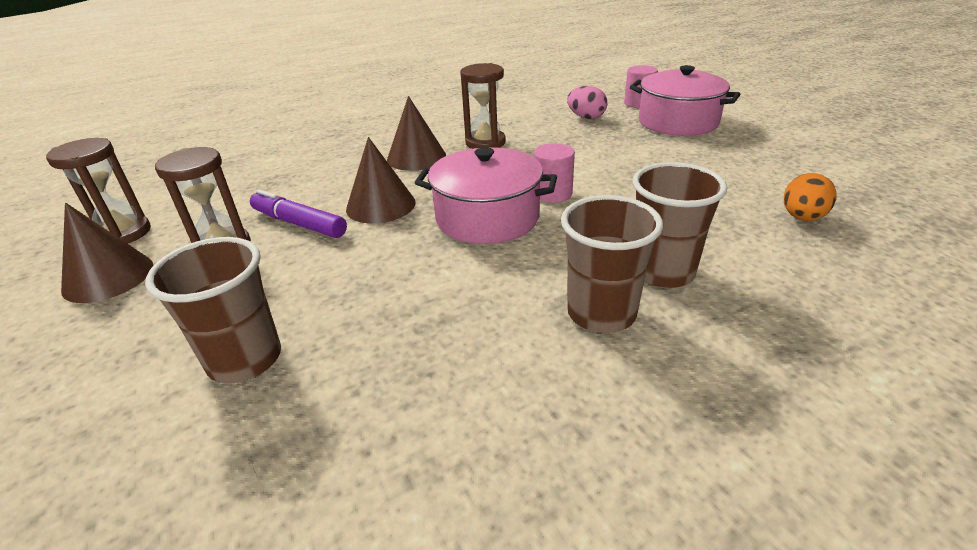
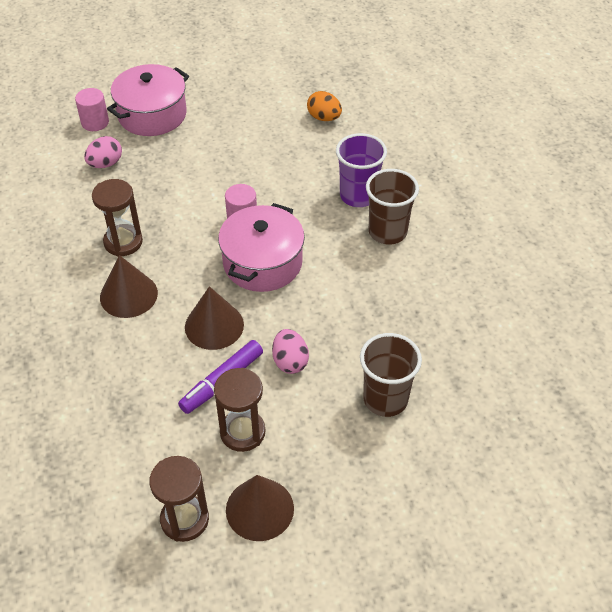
camera: 80 degrees left, 15 degrees up
(325, 263) = (290, 361): none -> pink egg
(662, 272) = (358, 196): brown cup -> purple cup

